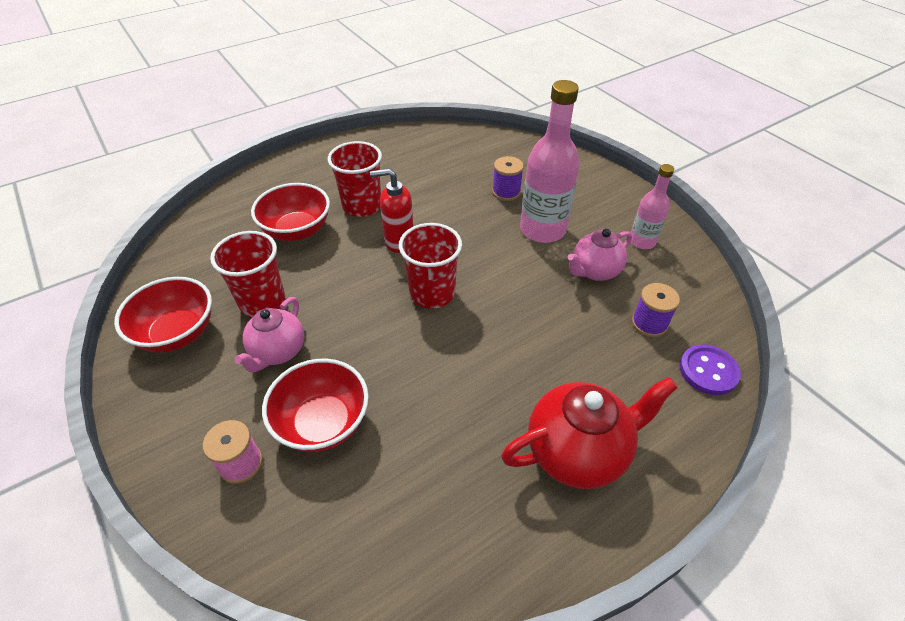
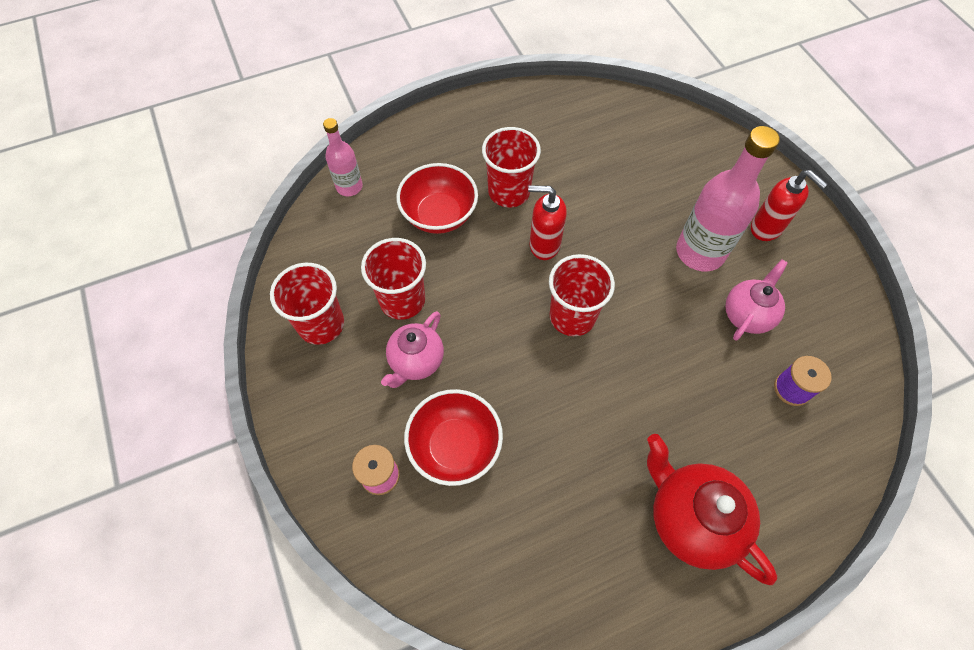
camera: 10 degrees right, 15 degrees up
(177, 333) = (321, 324): red bowl -> red cup
(506, 192) = (667, 195): purple spool -> none
(577, 452) = (691, 519): red teapot -> red teapot turned 120 degrees counterclockwise
(595, 271) = (747, 315): pink teapot -> pink teapot turned 150 degrees clockwise
(597, 206) = (766, 228): none -> red soap dispenser
(642, 241) = (807, 284): pink bottle -> pink bottle (349, 187)
(708, 371) = (840, 454): purple button -> none

